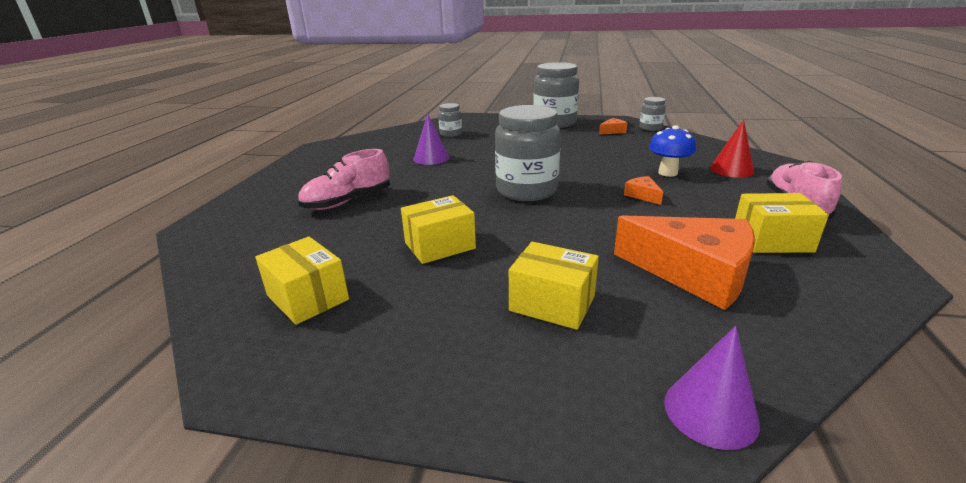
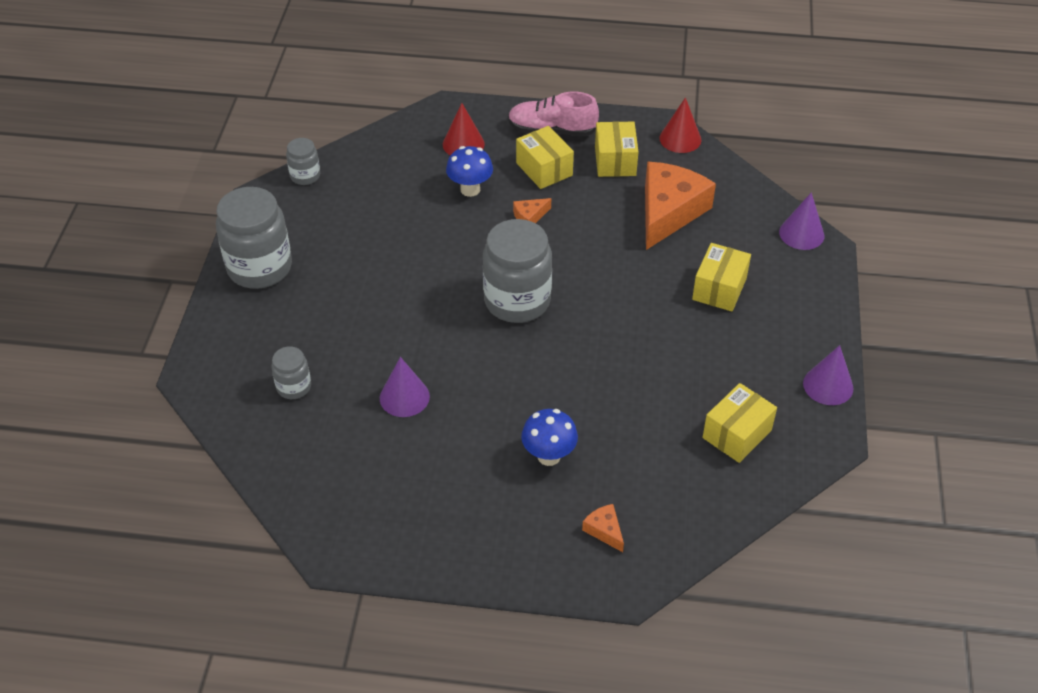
camera: 95 degrees left, 20 degrees up
(342, 394) = (828, 385): none -> purple cone
(348, 201) = (549, 456): pink shoe -> blue mushroom
(440, 245) = (644, 360): yellow box -> yellow box (544, 169)
(612, 131) = (312, 212): orange cheese -> orange cheese (604, 530)
(873, 291) = (680, 139): none -> red cone

